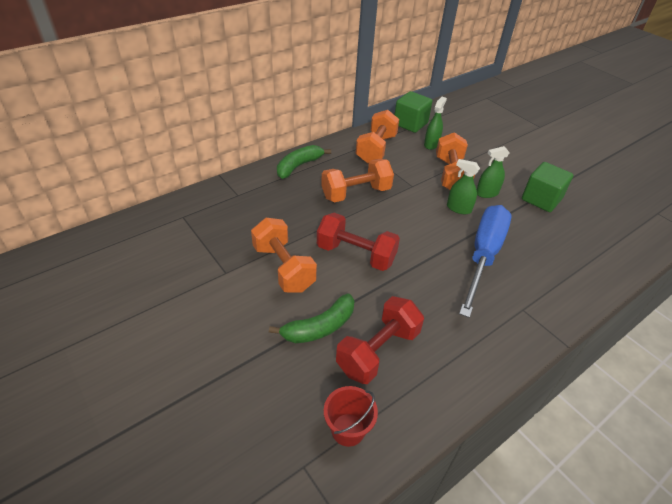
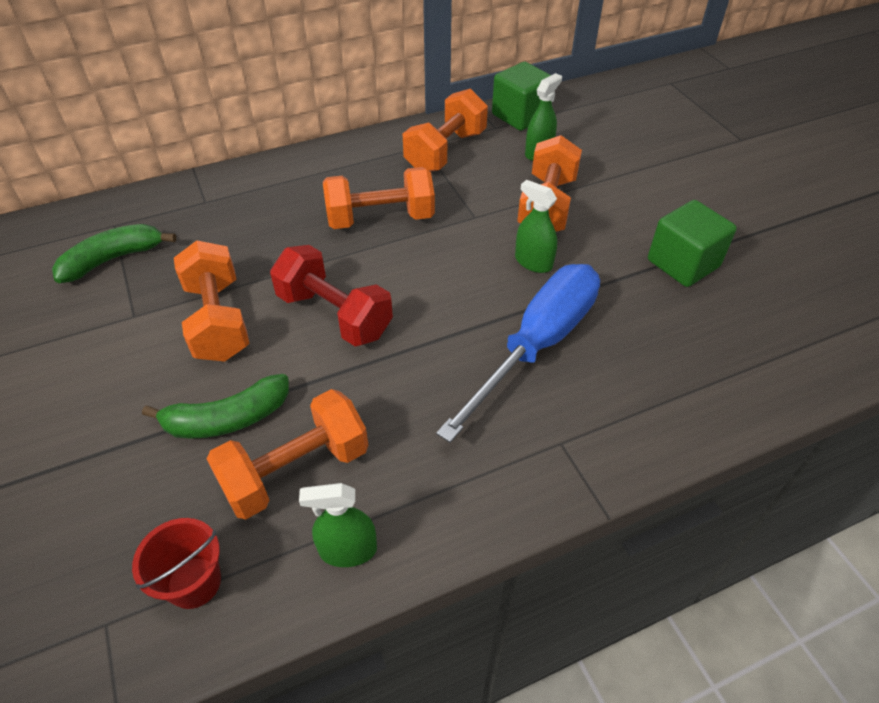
camera: 15 degrees right, 5 degrees up
(298, 166) = (314, 167): green banana -> green banana (113, 259)
(378, 351) = (296, 470): red dumbbell -> orange dumbbell
(487, 193) = (593, 242): green spray bottle -> green spray bottle (348, 550)

